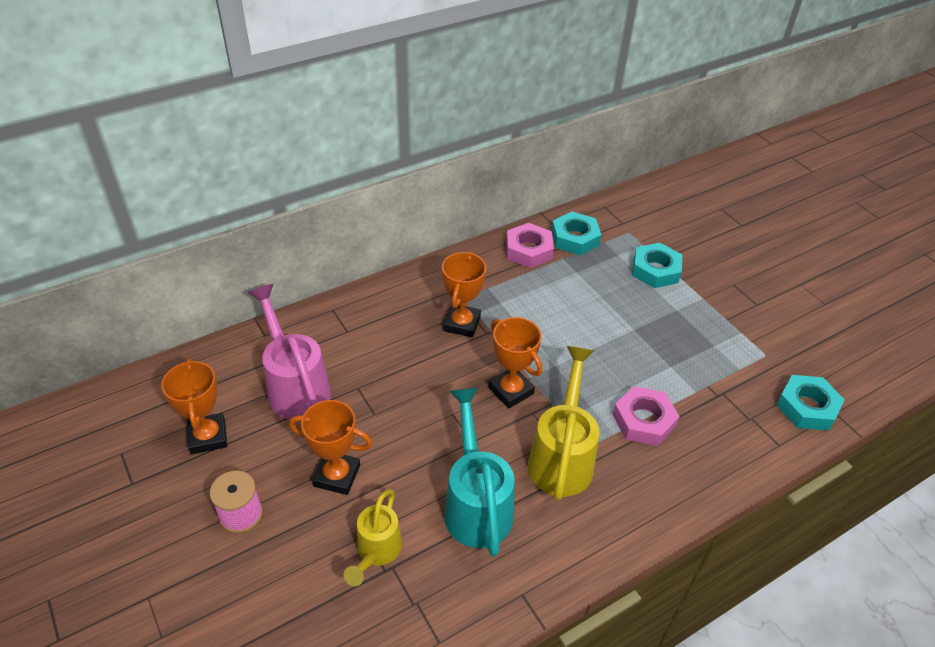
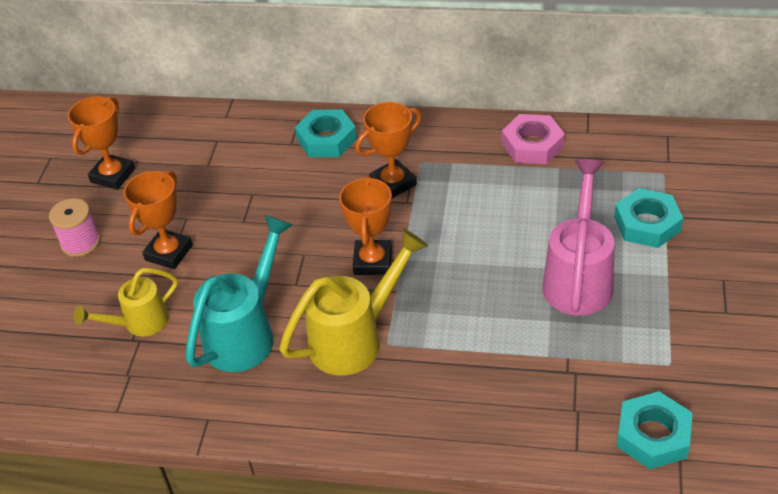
camera: 45 degrees right, 0 degrees up
(295, 386) = (208, 168): pink watering can -> pink watering can (578, 277)
(337, 476) = (168, 253): orange trophy -> orange trophy turned 60 degrees clockwise
(575, 238) = (595, 154): turquoise nut -> turquoise nut (326, 139)
(644, 420) = (464, 352): pink nut -> none

